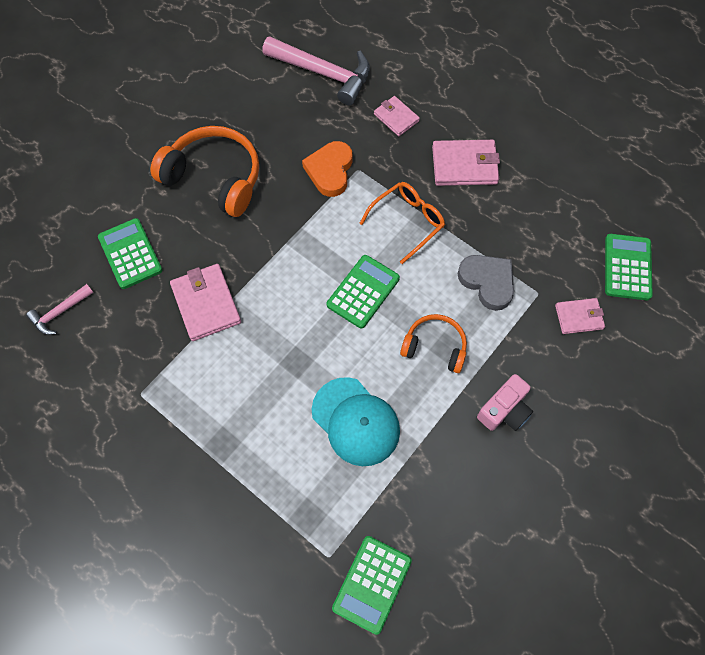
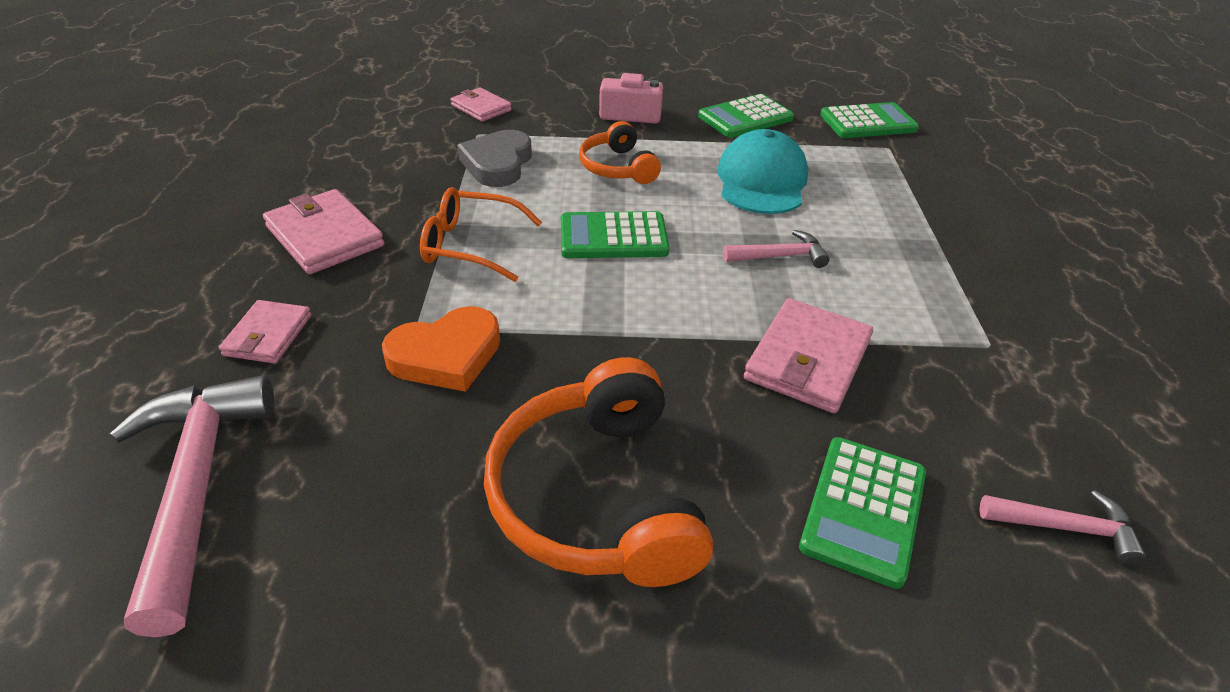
camera: 130 degrees left, 25 degrees down
(280, 361) = (780, 256): none -> pink hammer
(627, 267) = (389, 100): green calculator -> green calculator (745, 117)

